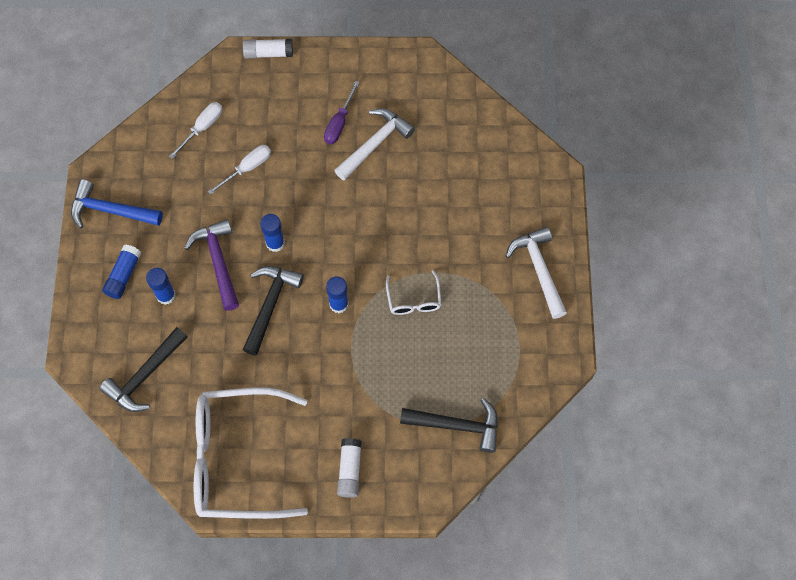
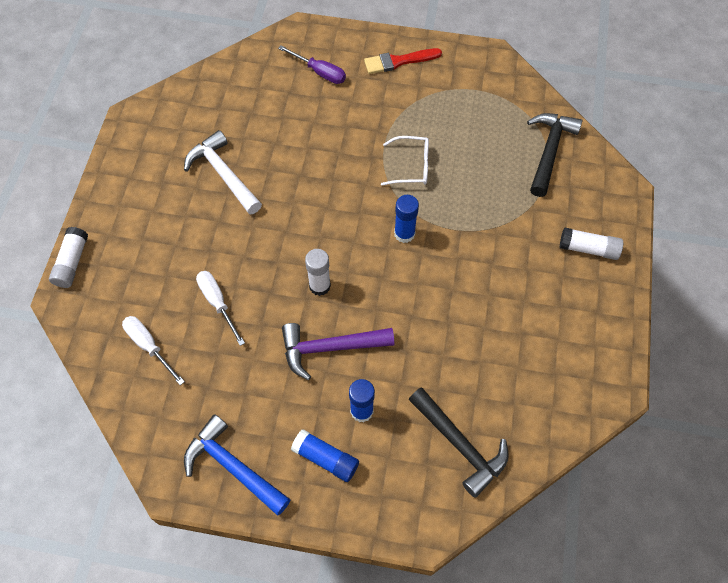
camera: 80 degrees left, 5 degrees down
(110, 210) = (233, 467): blue hammer -> blue hammer turned 105 degrees clockwise
(237, 459) = (569, 354): white glasses -> none
(270, 305) = (394, 300): black hammer -> none
(275, 243) = (320, 286): blue glue stick -> white glue stick
(339, 123) = (188, 203): purple screwdriver -> purple screwdriver (319, 72)
(539, 269) = (398, 61): white hammer -> red brush

